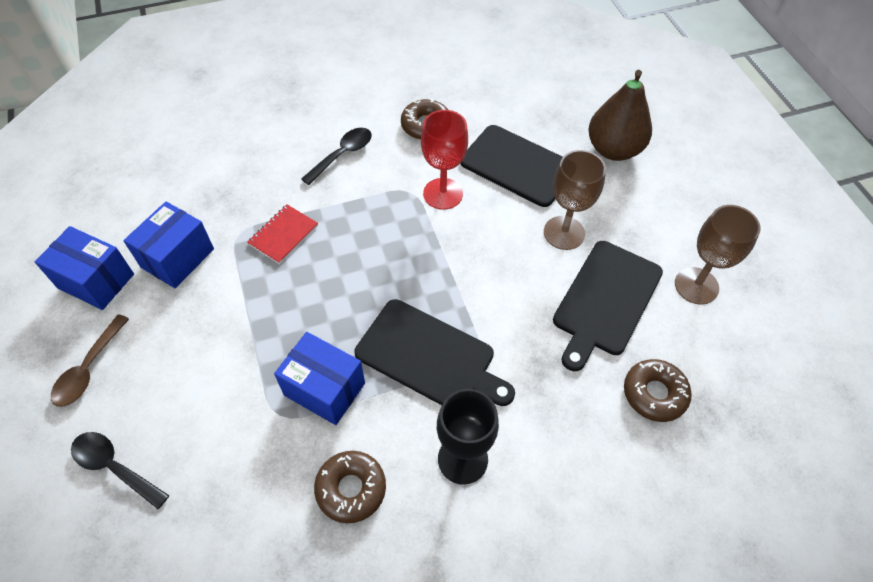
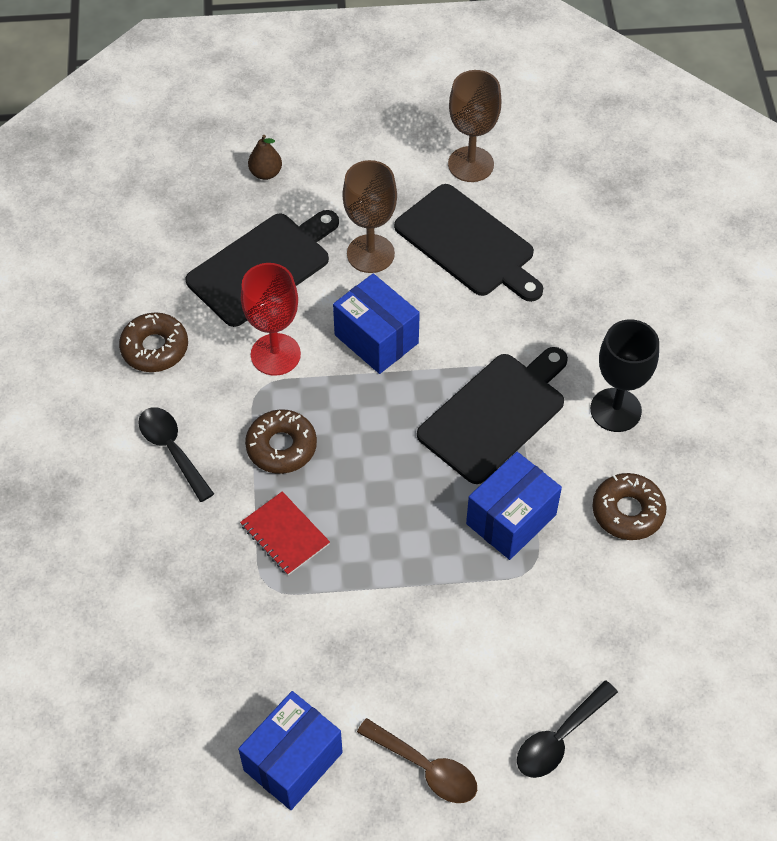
camera: 75 degrees left, 0 degrees up
(177, 258) = (284, 660): blue box -> blue box (376, 339)
(613, 149) = (266, 173): brown pear -> brown pear, size x0.46
(654, 394) = (581, 238): brown donut -> brown donut (281, 447)

